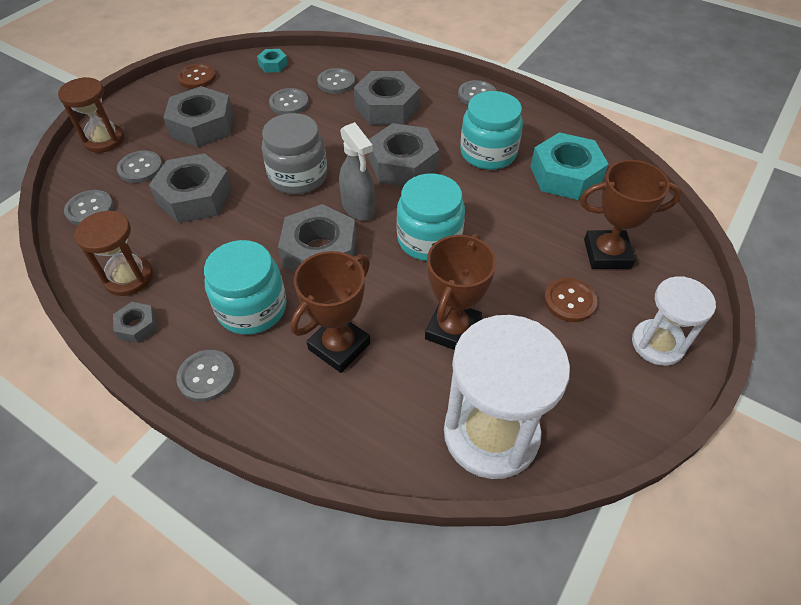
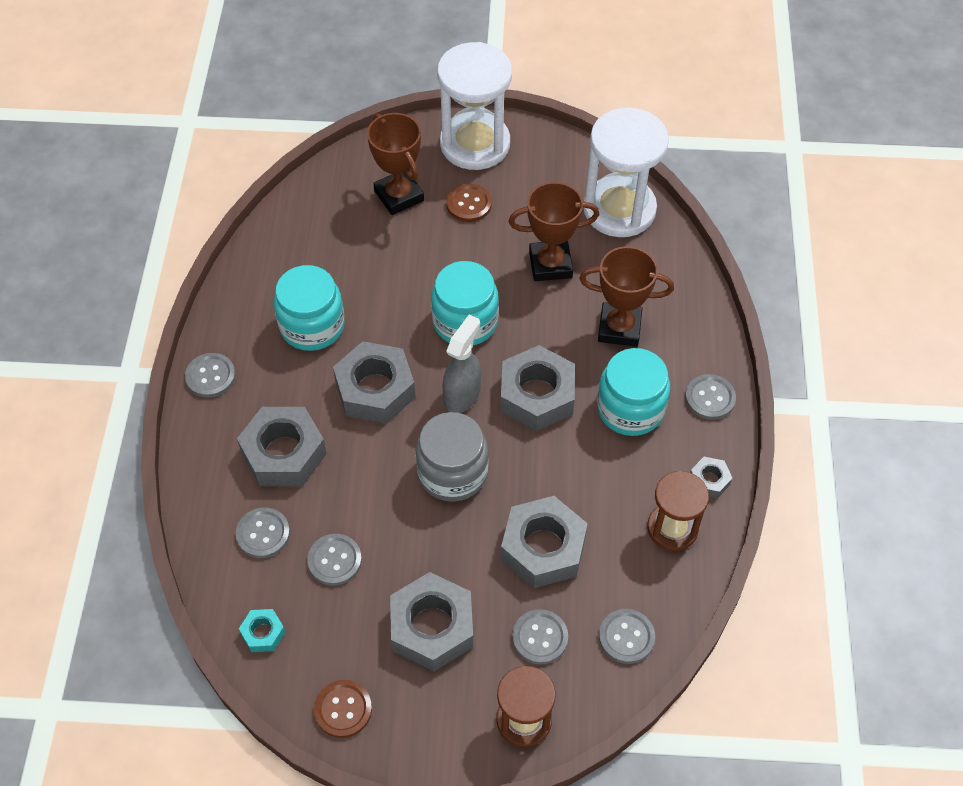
camera: 120 degrees left, 5 degrees up
(565, 175) = (309, 254): turquoise nut -> none
(657, 344) = (475, 144): white hourglass -> white hourglass, size x1.66

